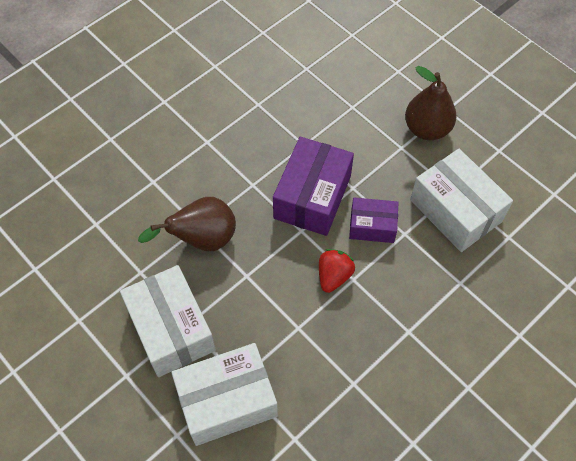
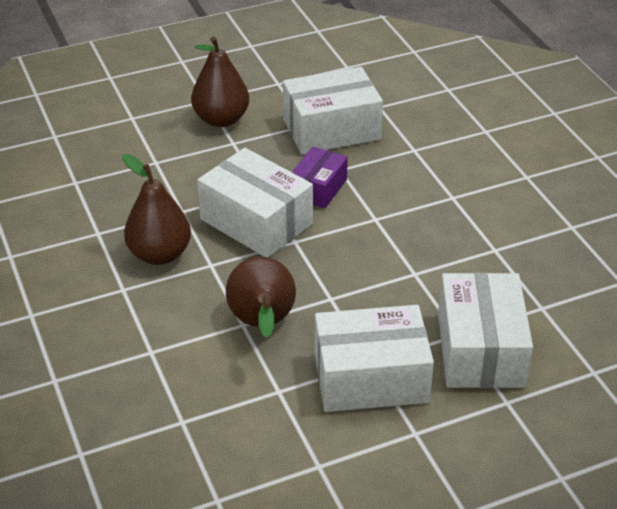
camera: 70 degrees left, 20 degrees down
(250, 149) = (159, 254): none -> brown pear
(312, 197) = (256, 221): purple box -> white box
(334, 276) = (365, 231): red strawberry -> none

